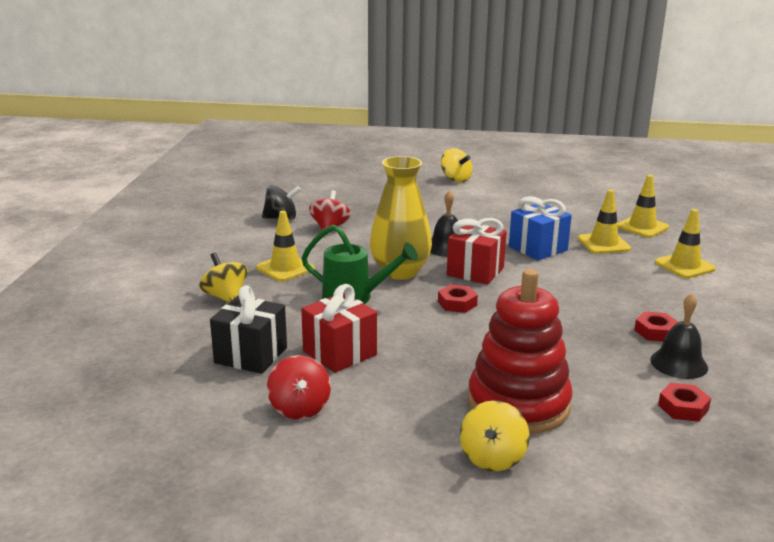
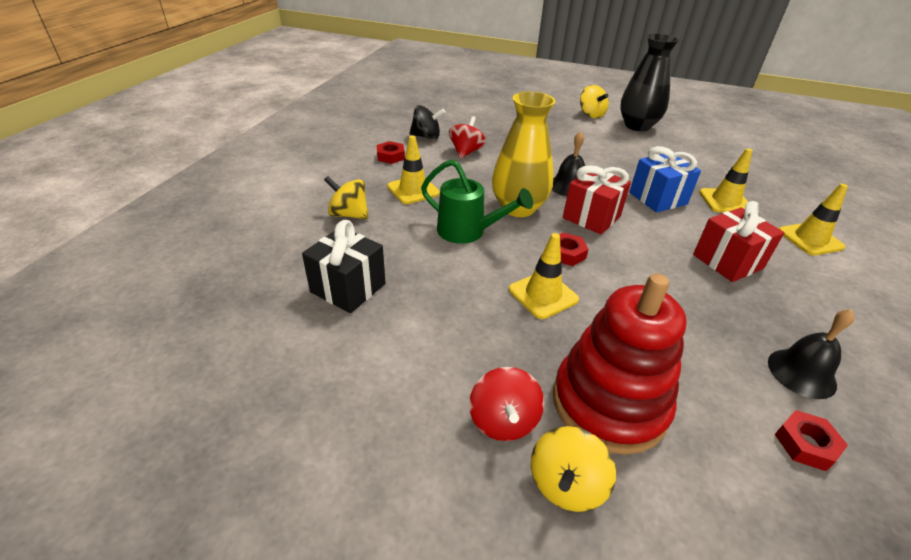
camera: 10 degrees right, 15 degrees up
(225, 297) = (349, 214): yellow spinning top -> yellow spinning top turned 45 degrees counterclockwise
(299, 408) = (373, 367): red spinning top -> red spinning top (503, 421)
(339, 353) = (434, 298): red gift -> red gift (727, 261)
(507, 185) = (637, 126): none -> black vase
(642, 227) = (766, 186): yellow traffic cone -> yellow traffic cone (543, 295)
(655, 332) = (775, 322): red nut -> red nut (390, 156)

